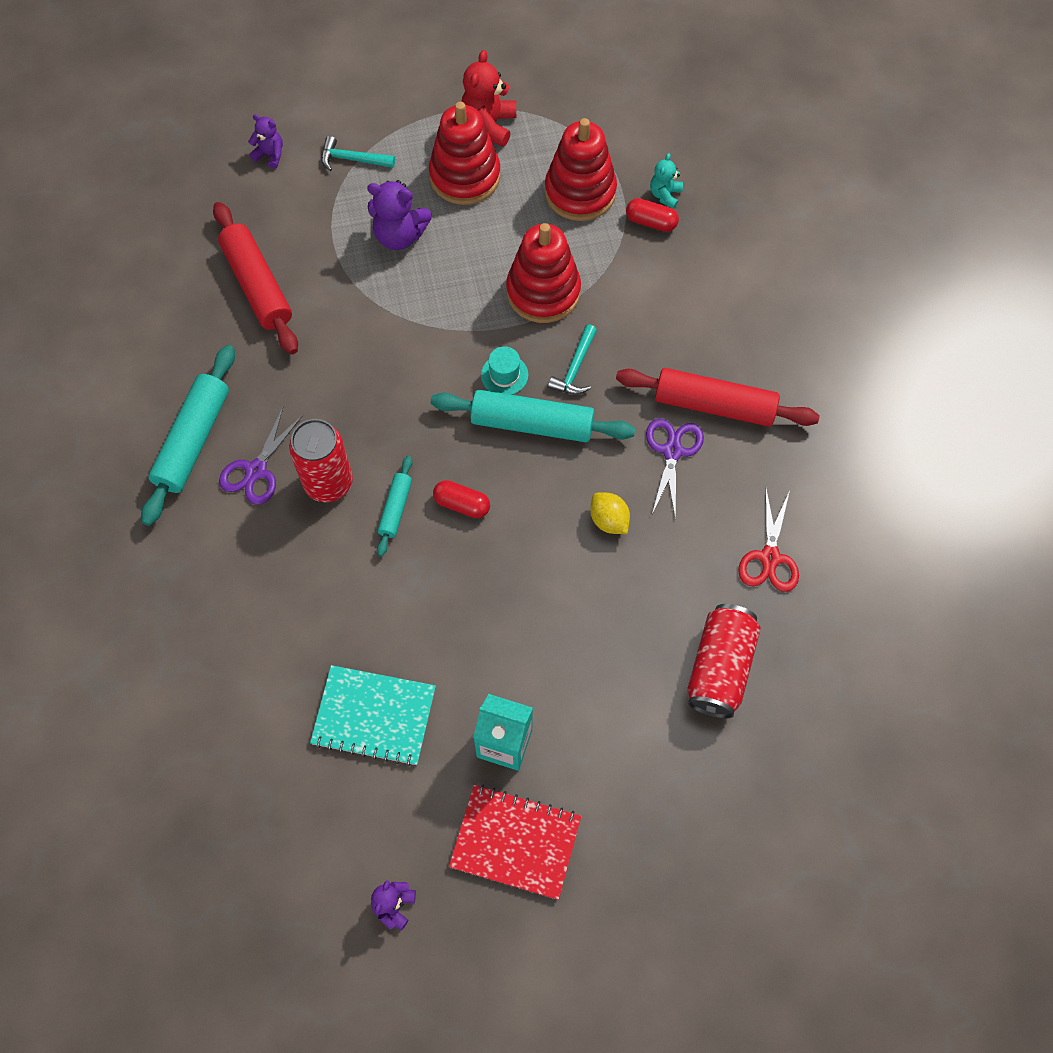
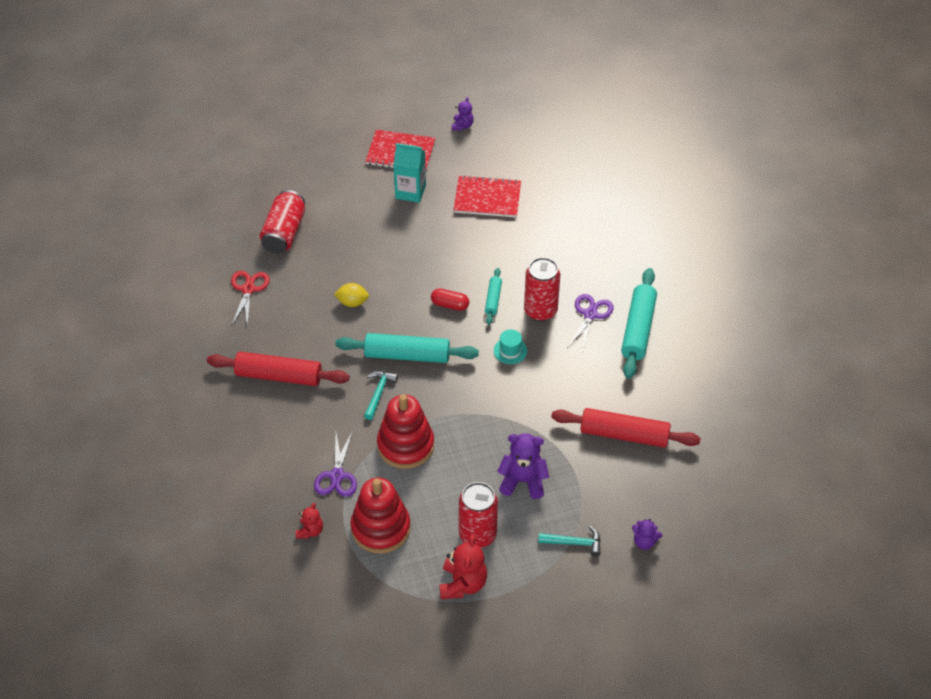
camera: 175 degrees right, 15 degrees down
(257, 285) = (624, 434): red rolling pin -> red rolling pin turned 45 degrees counterclockwise
(374, 716) = (487, 198): turquoise notebook -> red notebook
(465, 176) = (477, 535): red stacking toy -> red can
(504, 375) = (429, 385): turquoise hat -> turquoise hat (510, 351)
(609, 520) = (352, 302): yellow lemon -> yellow lemon turned 45 degrees counterclockwise
(651, 222) = (322, 507): red capsule -> none
(665, 195) = (310, 531): turquoise teddy bear -> red teddy bear
(672, 451) = (309, 345): purple scissors -> purple scissors (337, 476)

